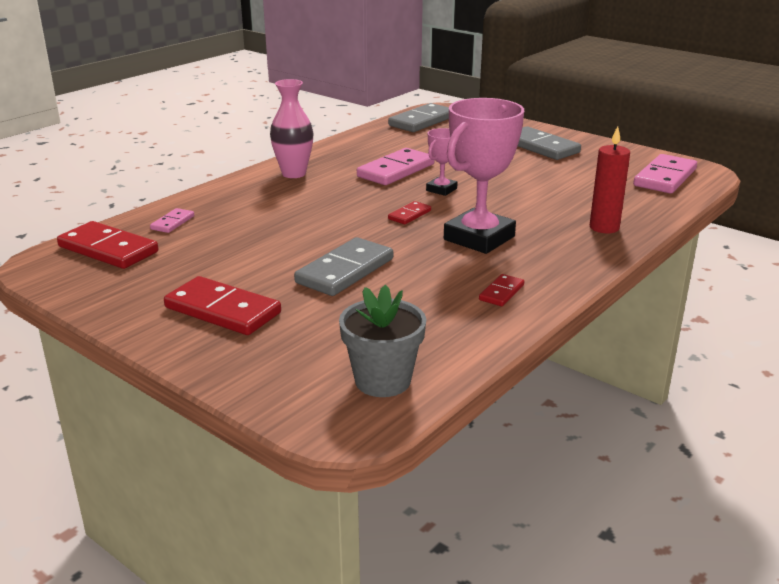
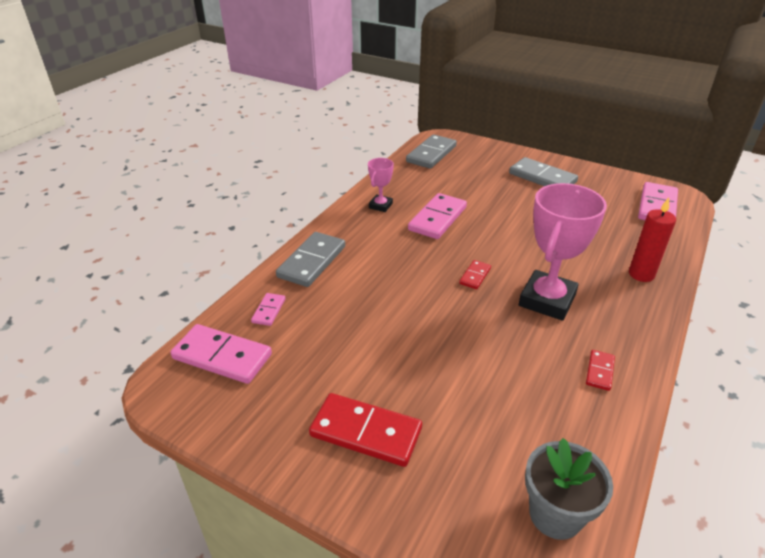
camera: 10 degrees left, 10 degrees up
(108, 249) = (222, 357): red domino -> pink domino
(294, 174) = (351, 231): pink vase -> none
(345, 271) = (453, 359): grey domino -> grey domino (312, 262)
(441, 189) = (486, 240): pink trophy -> pink trophy (380, 206)

